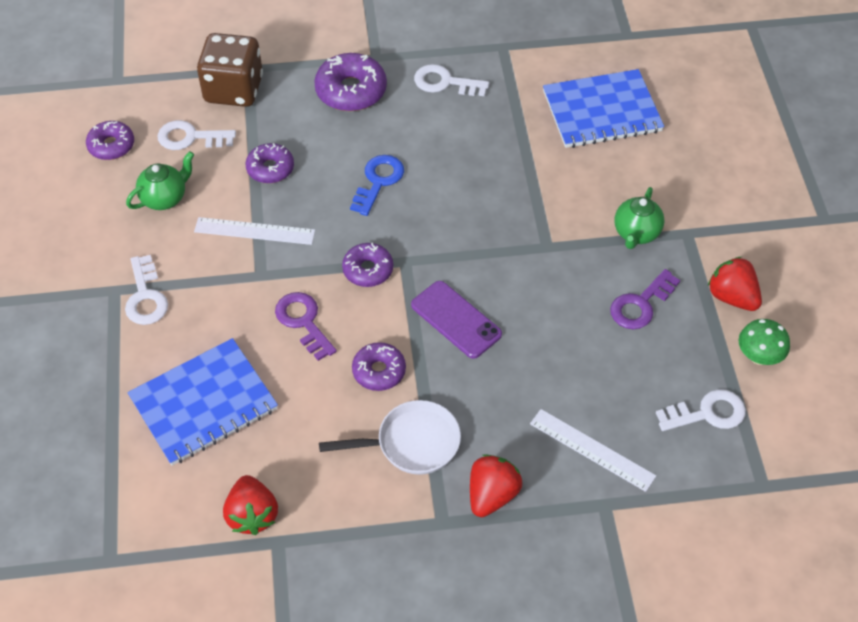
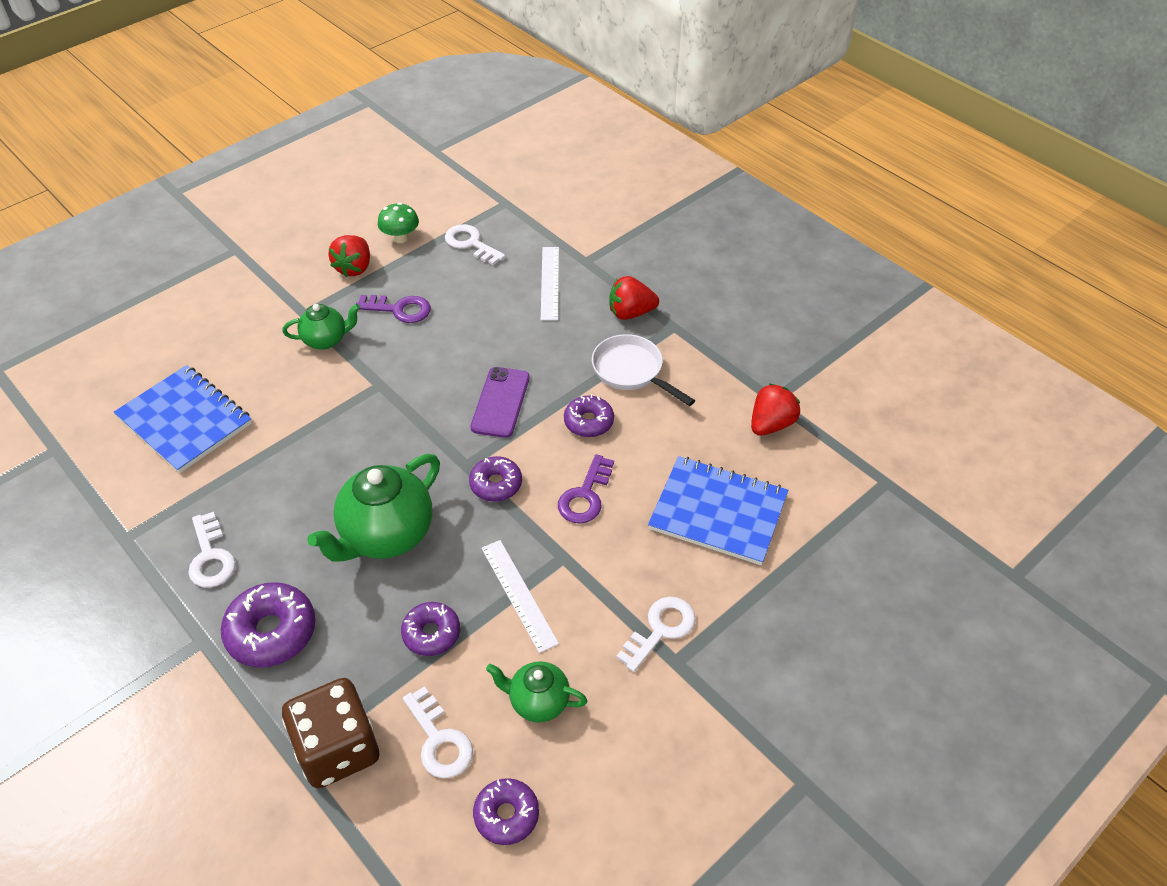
camera: 125 degrees left, 5 degrees down
(378, 181) = (386, 535): blue key -> green teapot

